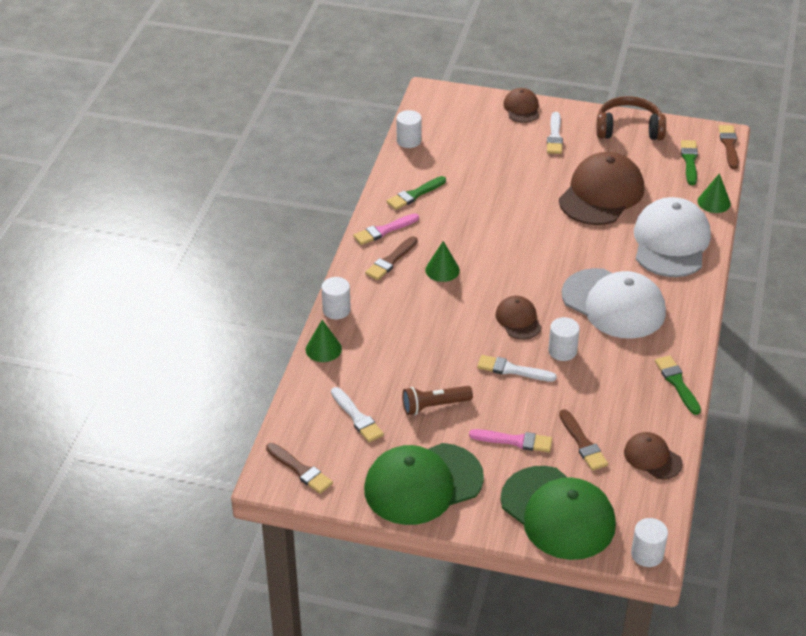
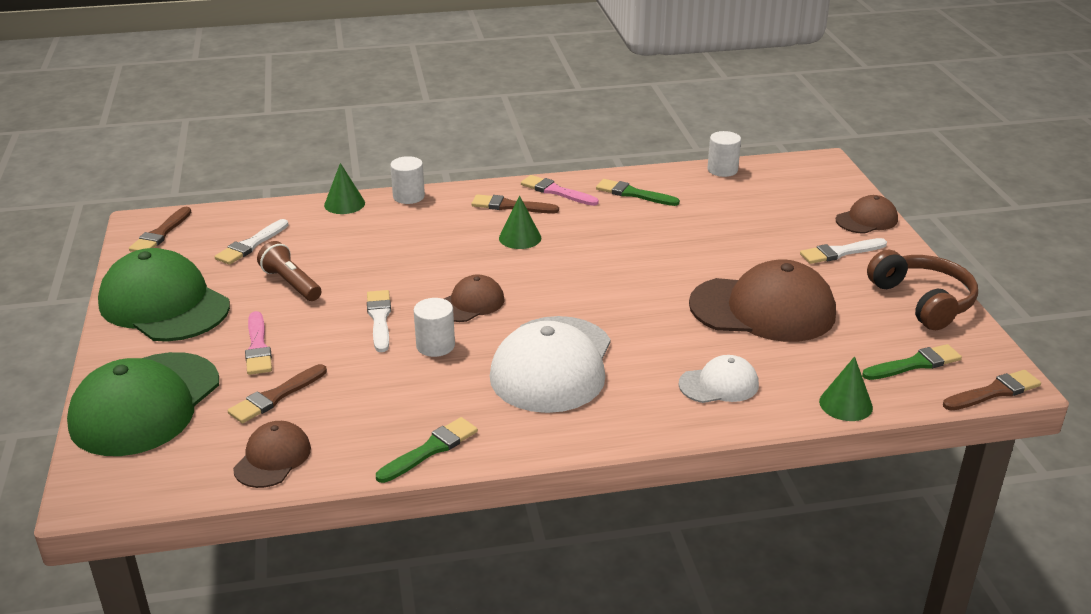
camera: 65 degrees right, 10 degrees down
(647, 554) = (90, 491): white cylinder -> none
(671, 242) = (719, 384): white cap -> white cap, size x0.51

